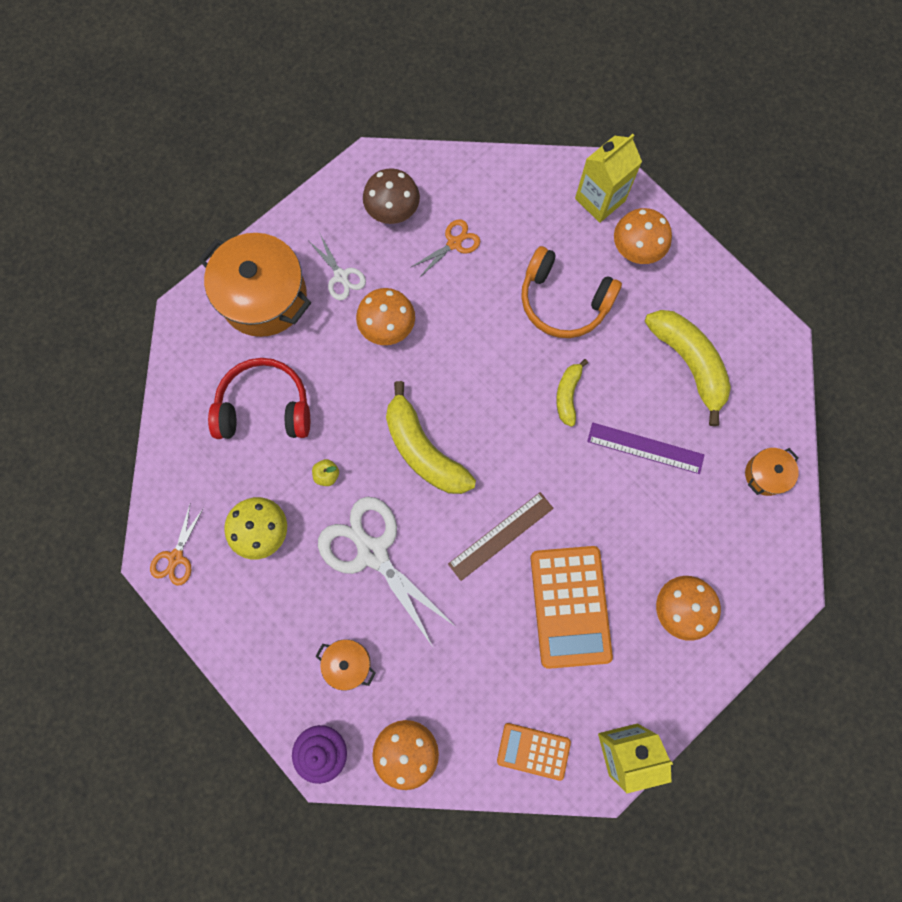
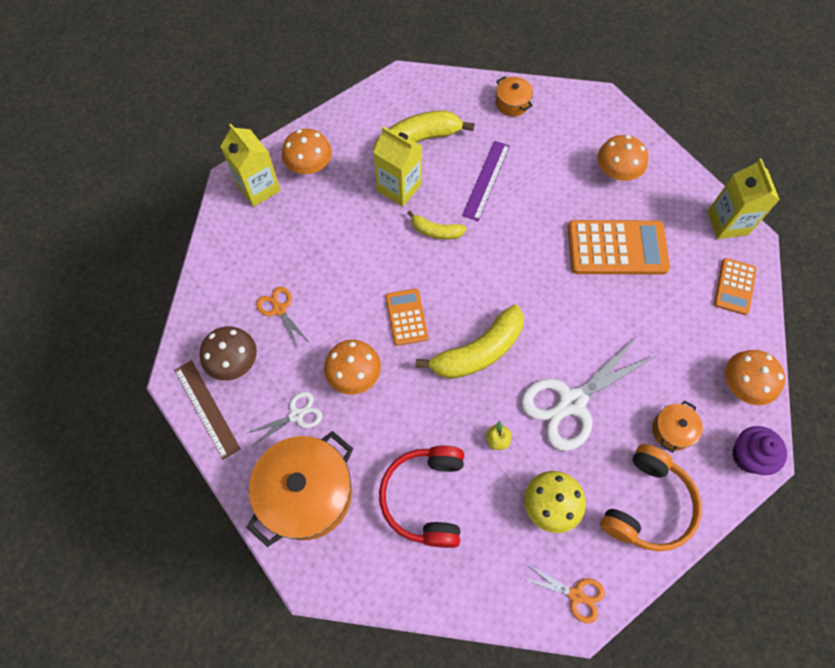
camera: 85 degrees left, 10 degrees down
(457, 372) = (406, 317): none -> orange calculator
(501, 536) = (558, 294): brown ruler -> brown ruler (207, 409)
(563, 301) = (350, 226): orange headphones -> orange headphones (647, 505)
(620, 349) = (399, 188): none -> yellow carton

